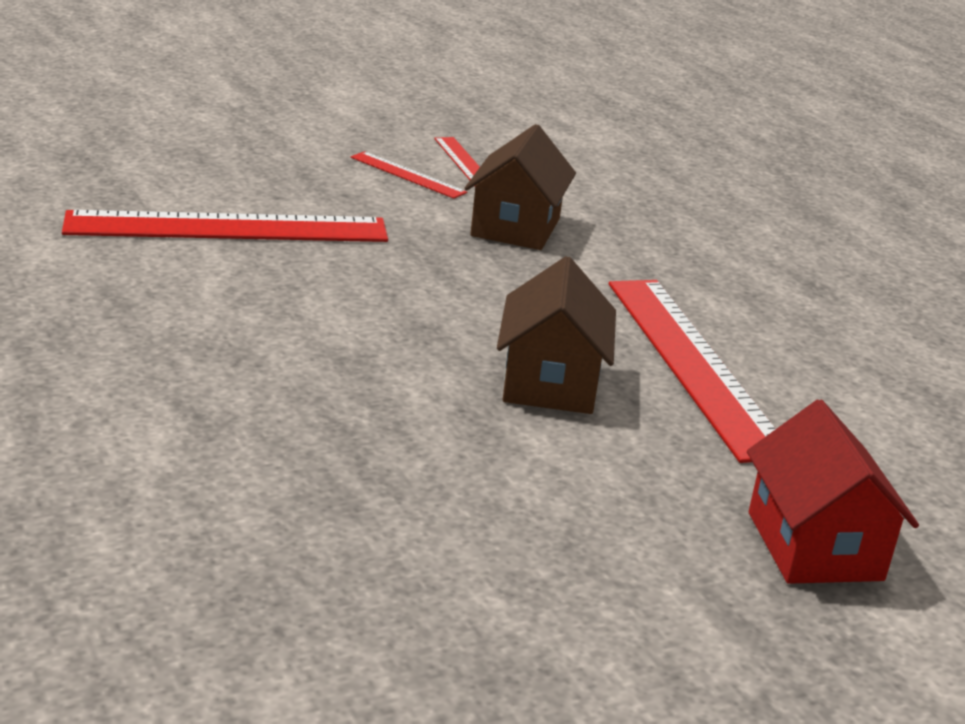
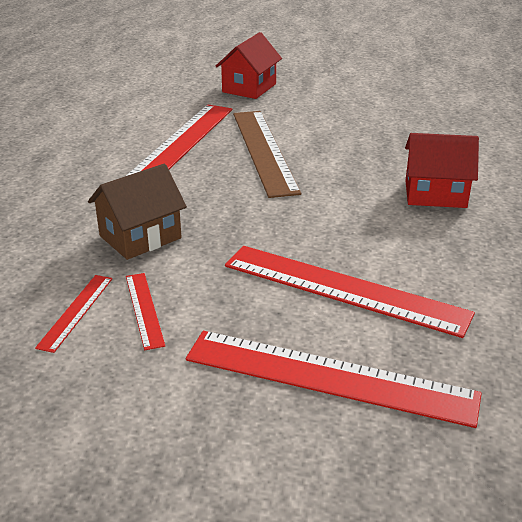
camera: 140 degrees left, 5 degrees up
(182, 165) = (329, 377): none -> red ruler
(195, 375) = (435, 194): none -> red house
(550, 383) = (263, 151): brown house -> brown ruler

